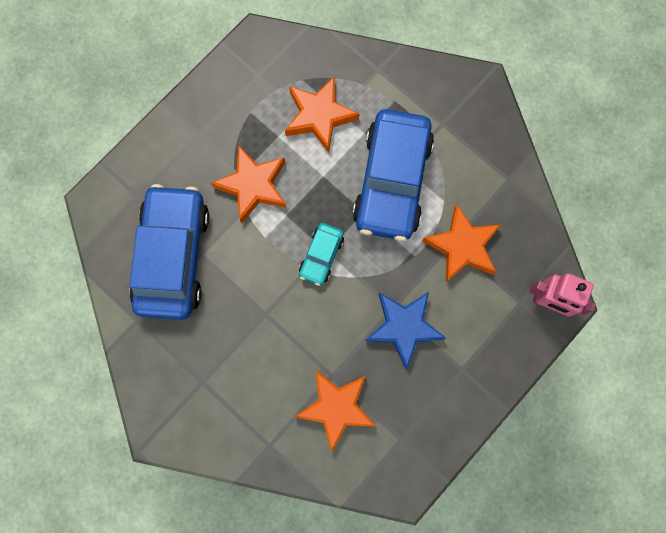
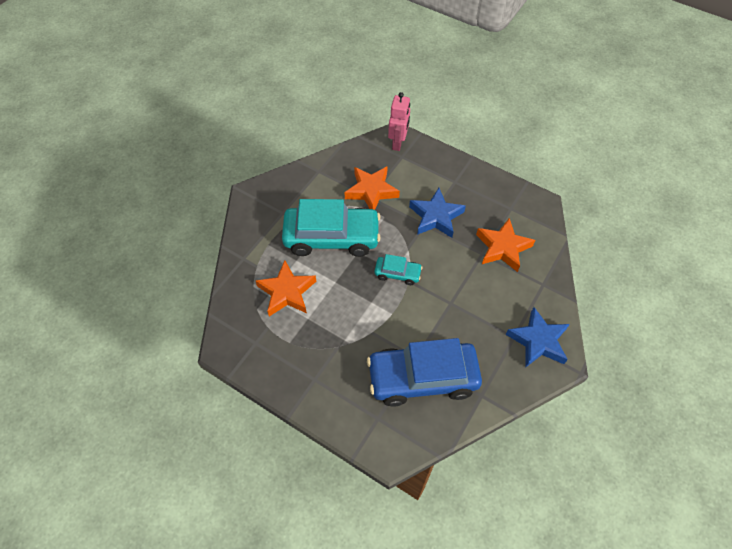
camera: 100 degrees left, 20 degrees down
(190, 412) = (538, 341): none -> blue star
(253, 186) = (352, 329): orange star -> none
(392, 181) = (332, 237): blue car -> turquoise car

